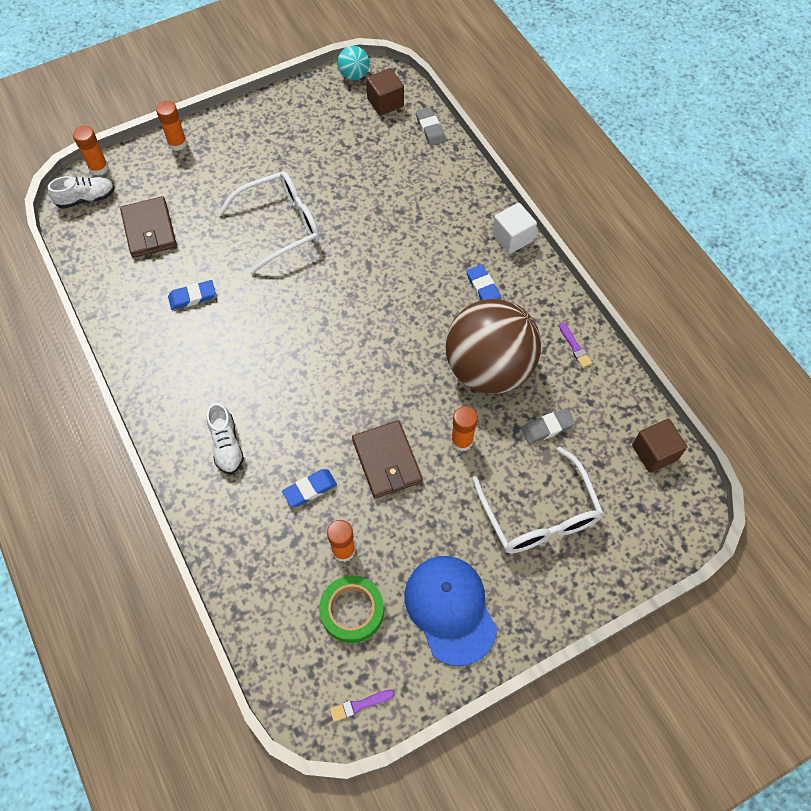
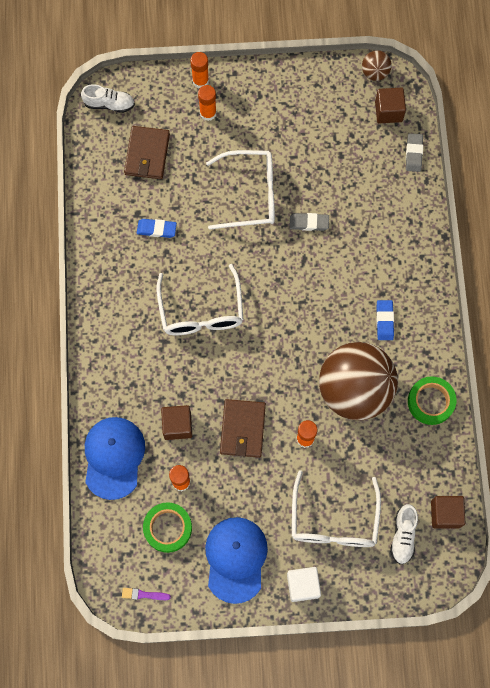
camera: 25 degrees right, 10 degrees up
(99, 168) = (129, 79): orange glue stick -> orange glue stick (208, 113)
(226, 445) = (132, 364): white shoe -> white shoe (403, 536)
(249, 558) = (113, 457): none -> blue cap
(281, 358) = (201, 311): none -> white glasses
(310, 489) = (177, 425): blue eraser -> brown cube
(354, 75) = (375, 73): turquoise ball -> brown ball
(512, 237) = (430, 285): white cube -> white cube (303, 585)
(547, 428) = (374, 457): grey eraser -> grey eraser (309, 223)
(575, 346) = (431, 402): purple brush -> green tape

